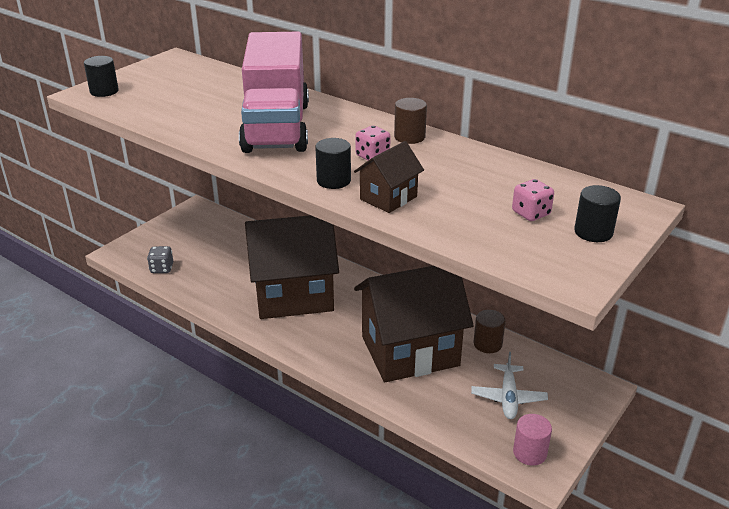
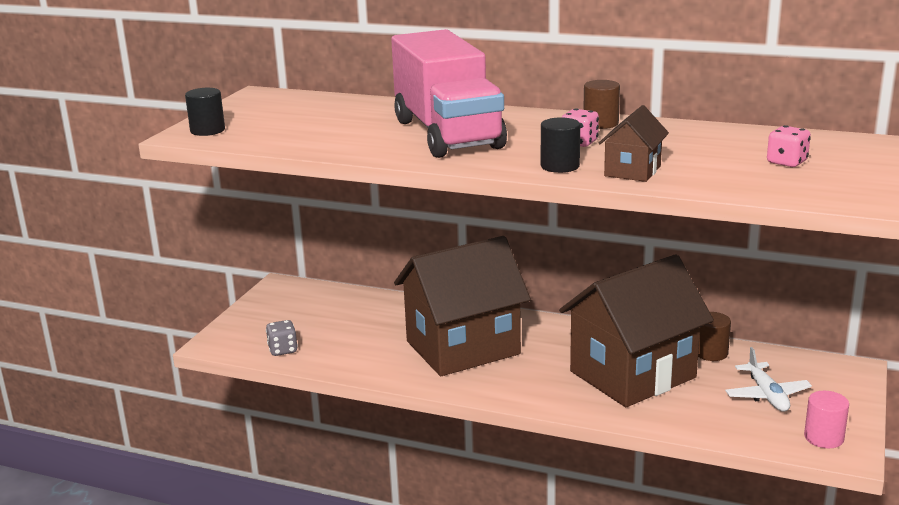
camera: 15 degrees left, 10 degrees down
(593, 232) = (860, 167): black cylinder -> none

